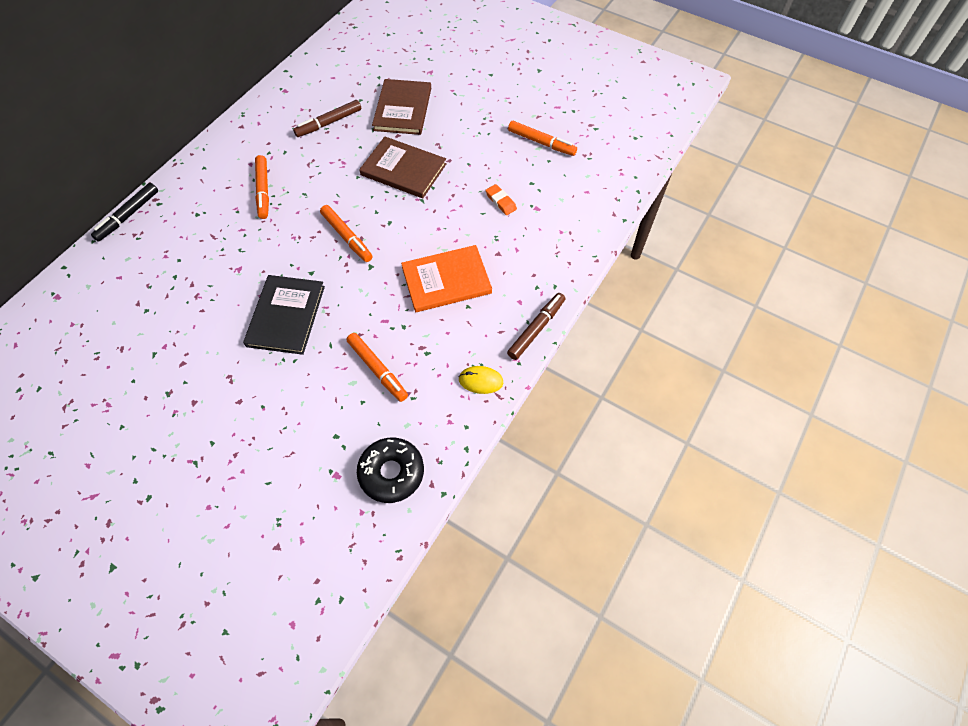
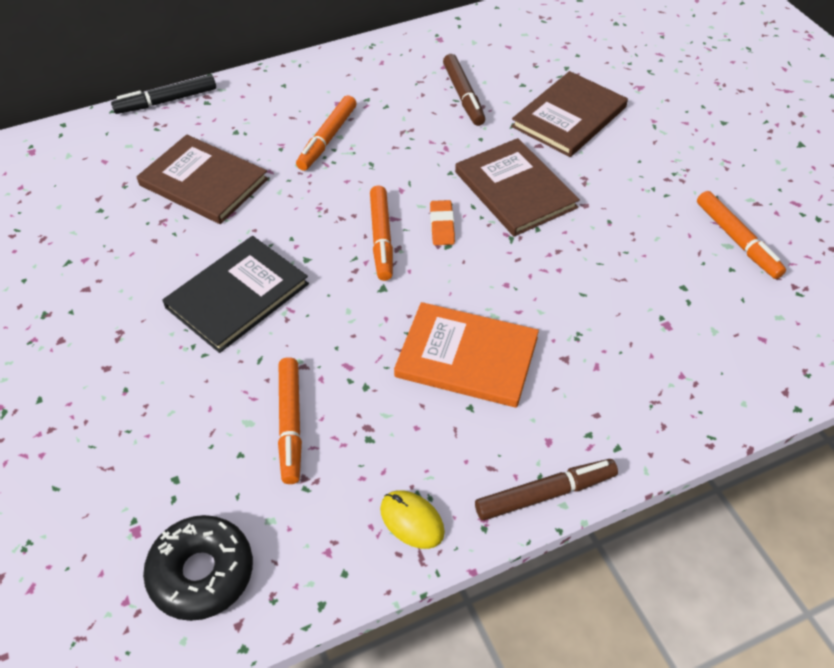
camera: 35 degrees right, 10 degrees down
(203, 257) = (204, 182): none -> brown book
(329, 123) = (463, 95): brown marker -> brown marker turned 105 degrees counterclockwise
(501, 201) = (619, 291): orange eraser -> orange eraser (442, 226)

